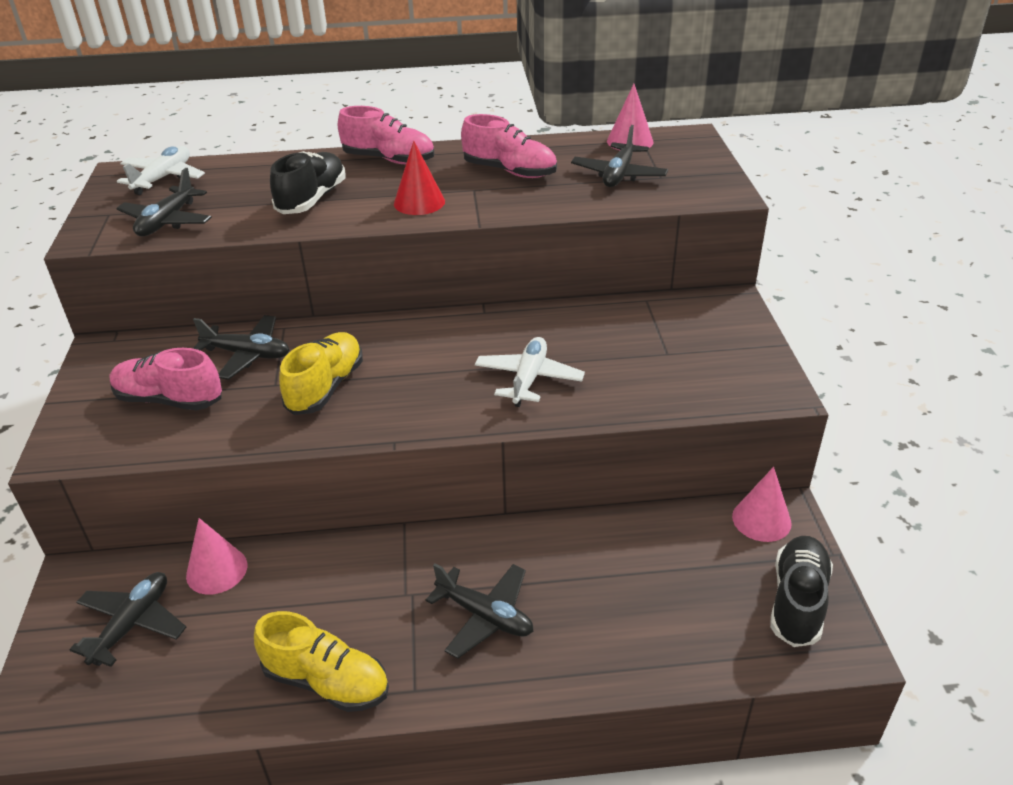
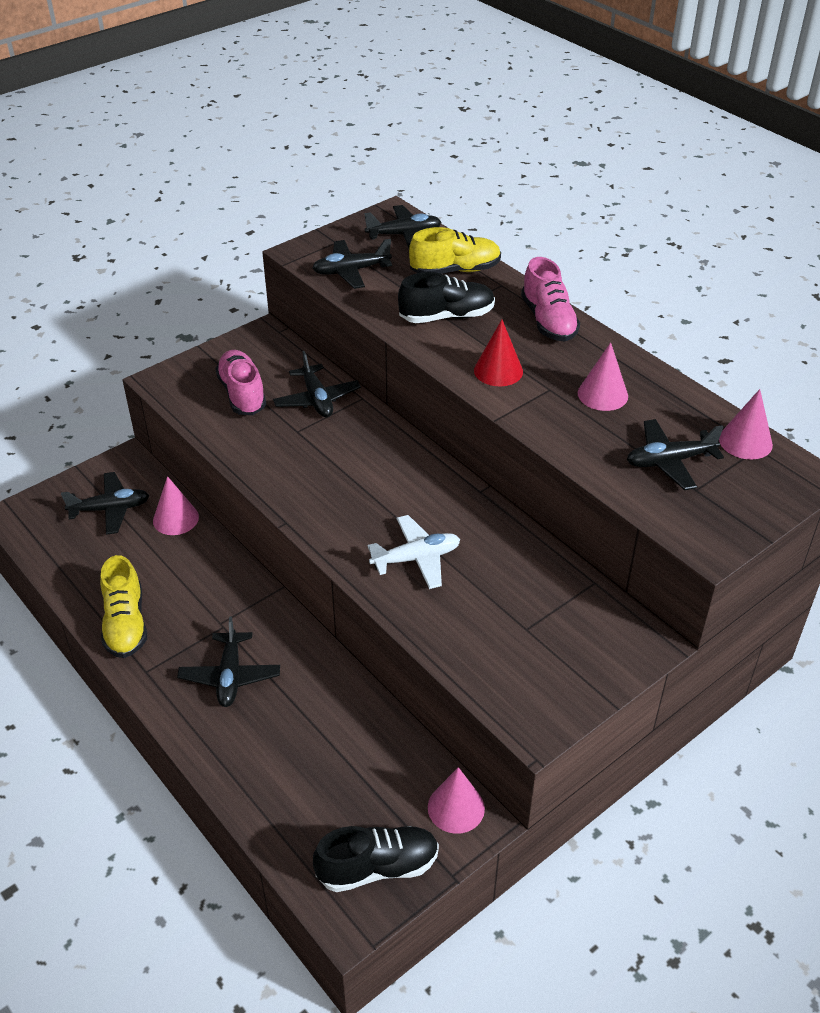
camera: 55 degrees right, 5 degrees up
(163, 178) = (404, 235): white plane -> black plane
(325, 387) = (315, 457): yellow shoe -> yellow shoe (455, 270)
(510, 171) = (602, 394): pink shoe -> pink cone

